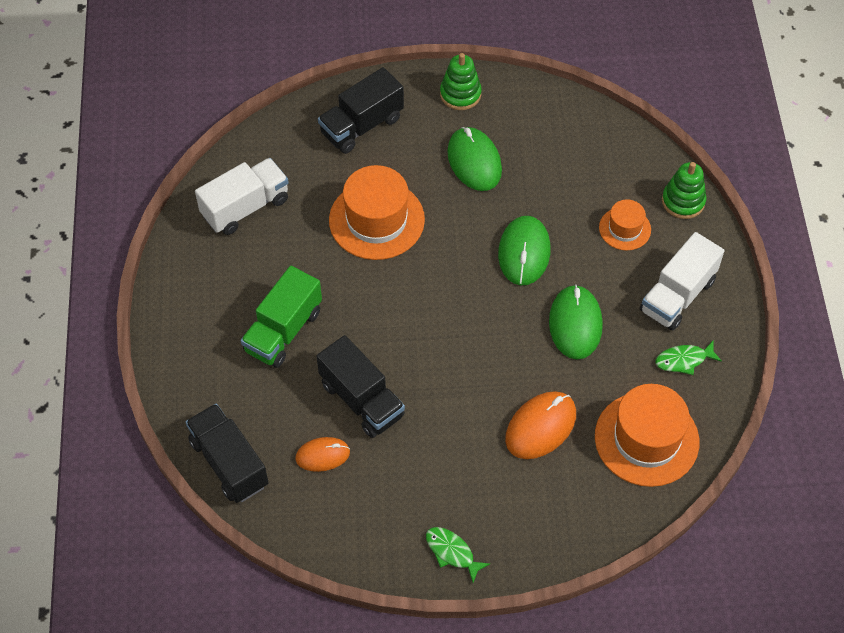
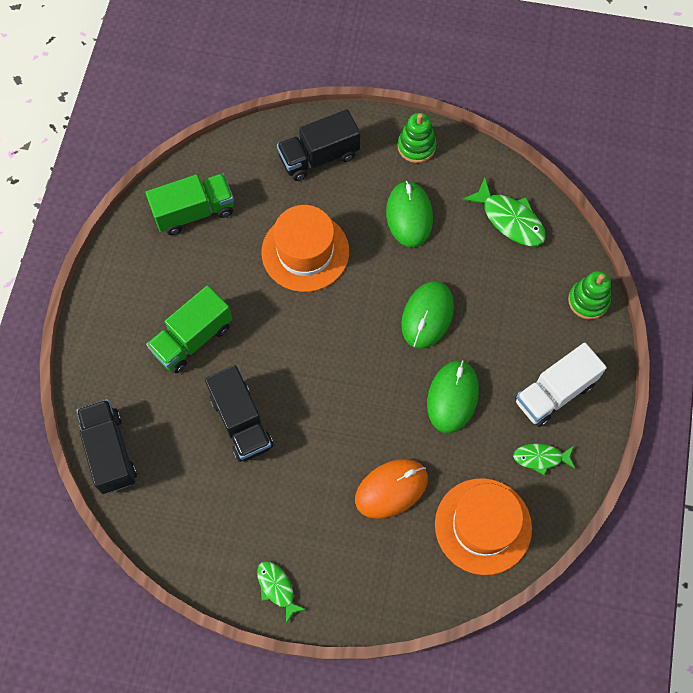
camera: 15 degrees right, 10 degrees up
(245, 207) = (194, 212): white truck -> green truck
(322, 455) = (192, 466): orange mouse -> none
(578, 143) = (509, 219): none -> green fish
(624, 228) = (526, 315): orange hat -> none

